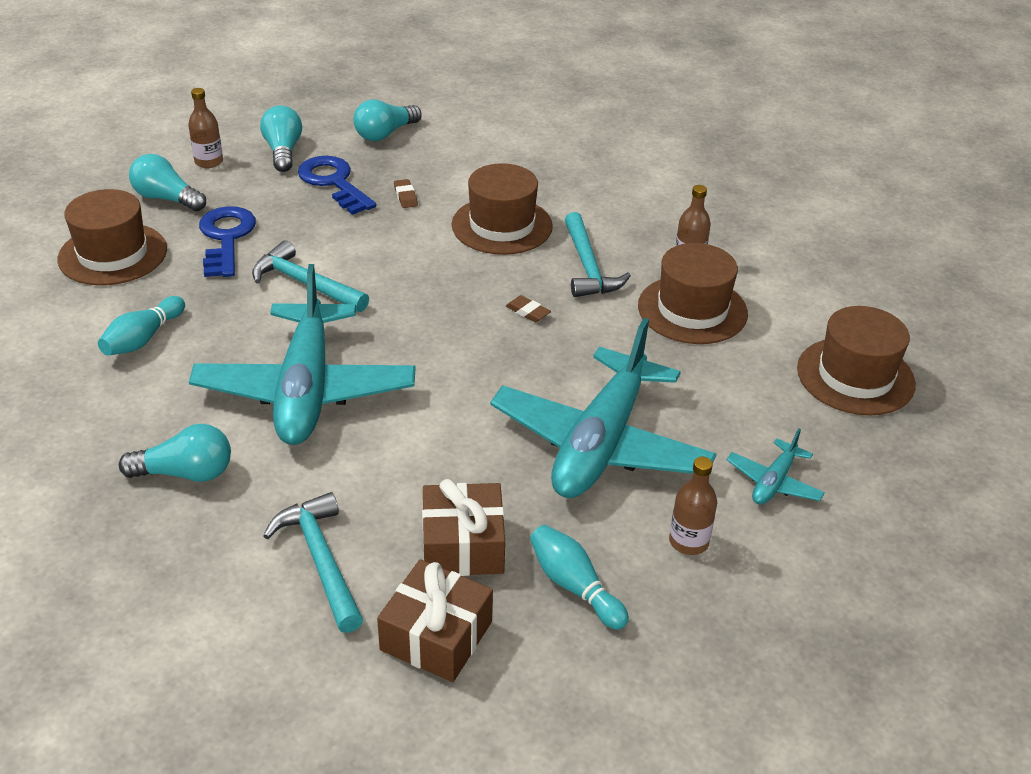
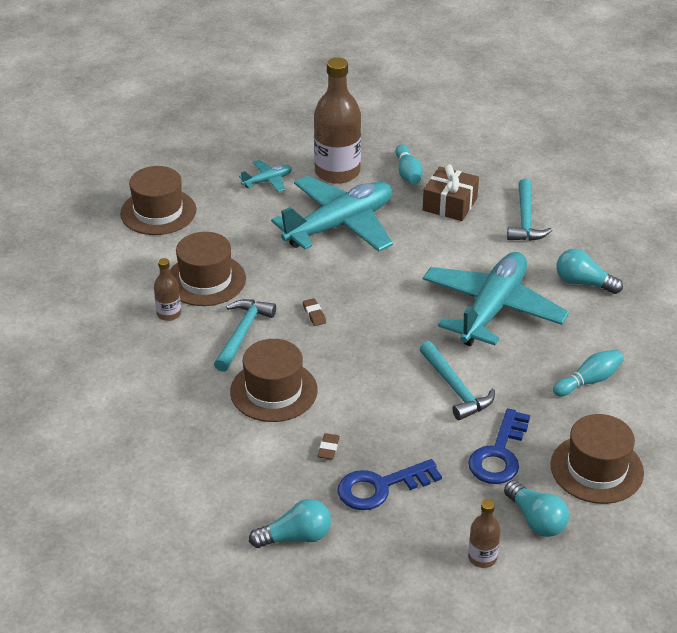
camera: 150 degrees left, 0 degrees up
(283, 151) = (406, 547): turquoise light bulb -> none
(333, 182) = (380, 487): blue key -> blue key turned 75 degrees clockwise
(436, 636) = (485, 176): brown gift -> none
(688, 541) = (337, 172): brown bottle -> brown bottle, size x2.10

